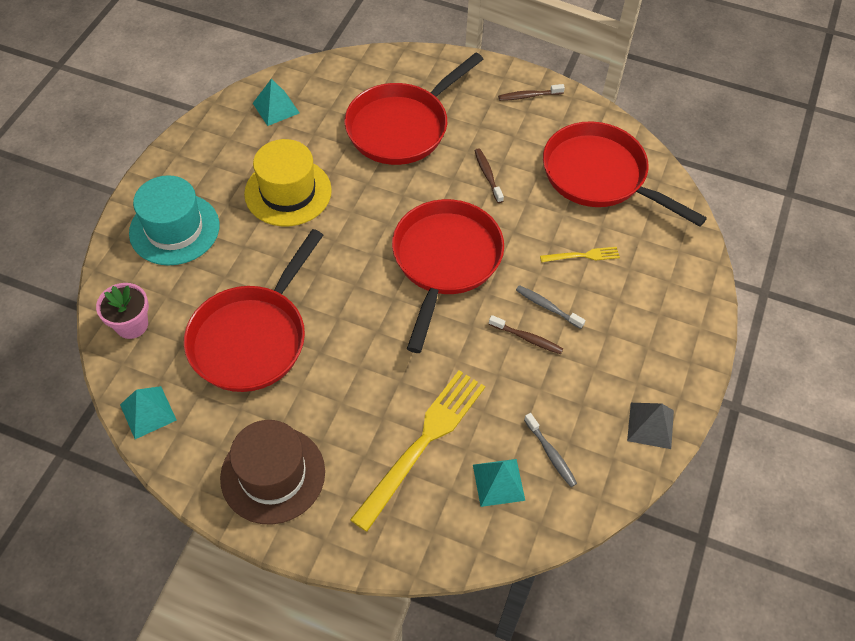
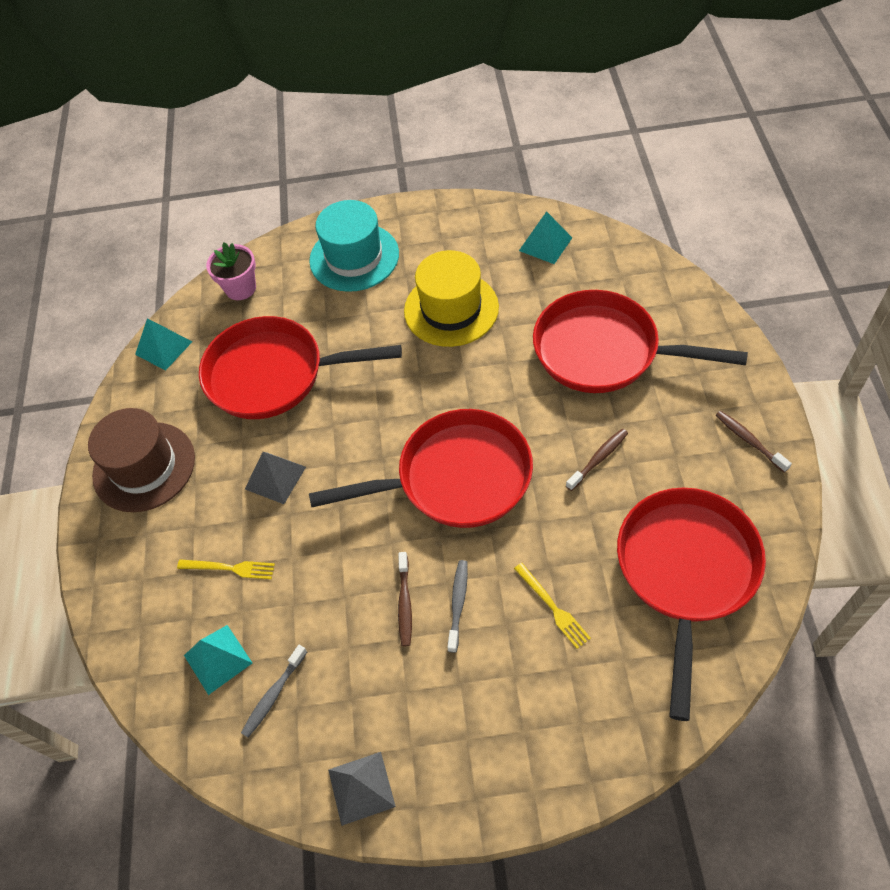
camera: 70 degrees right, 0 degrees up
(359, 378) = (275, 478): none -> grey pyramid
(422, 444) = (229, 568): yellow fork -> yellow fork, size x0.46

